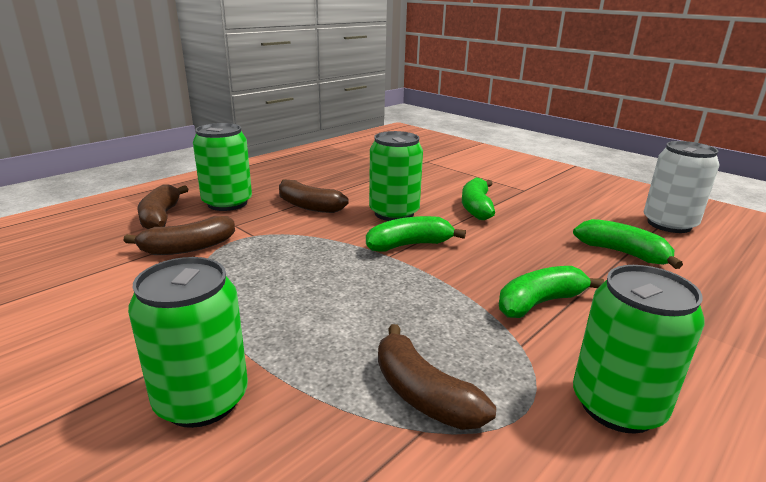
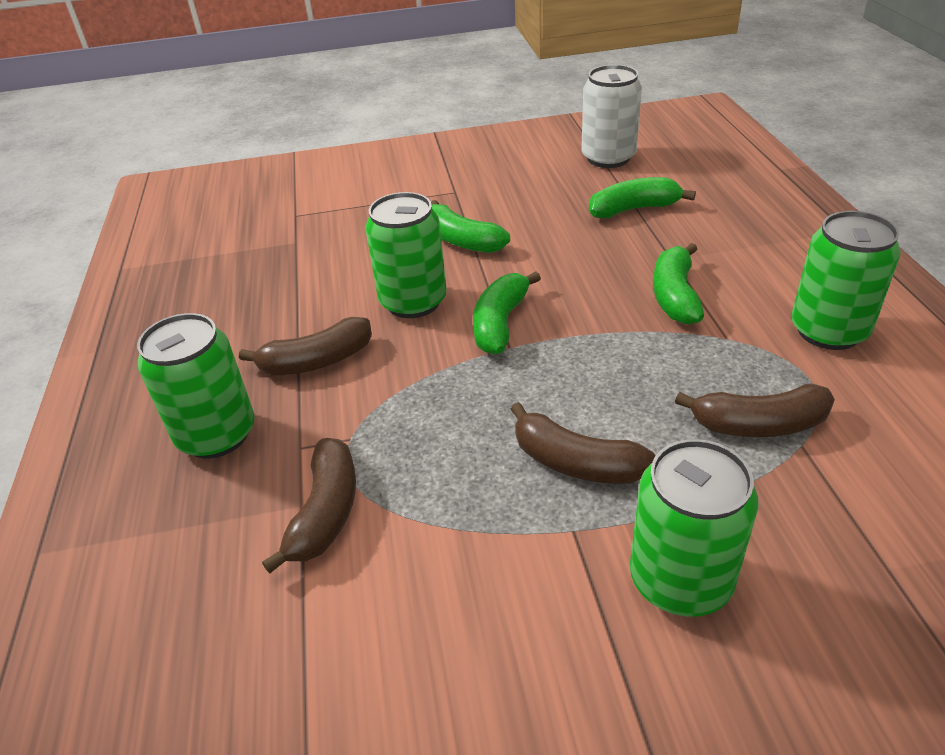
camera: 50 degrees left, 15 degrees up
(160, 217) = (186, 520): brown banana -> brown banana (576, 463)

